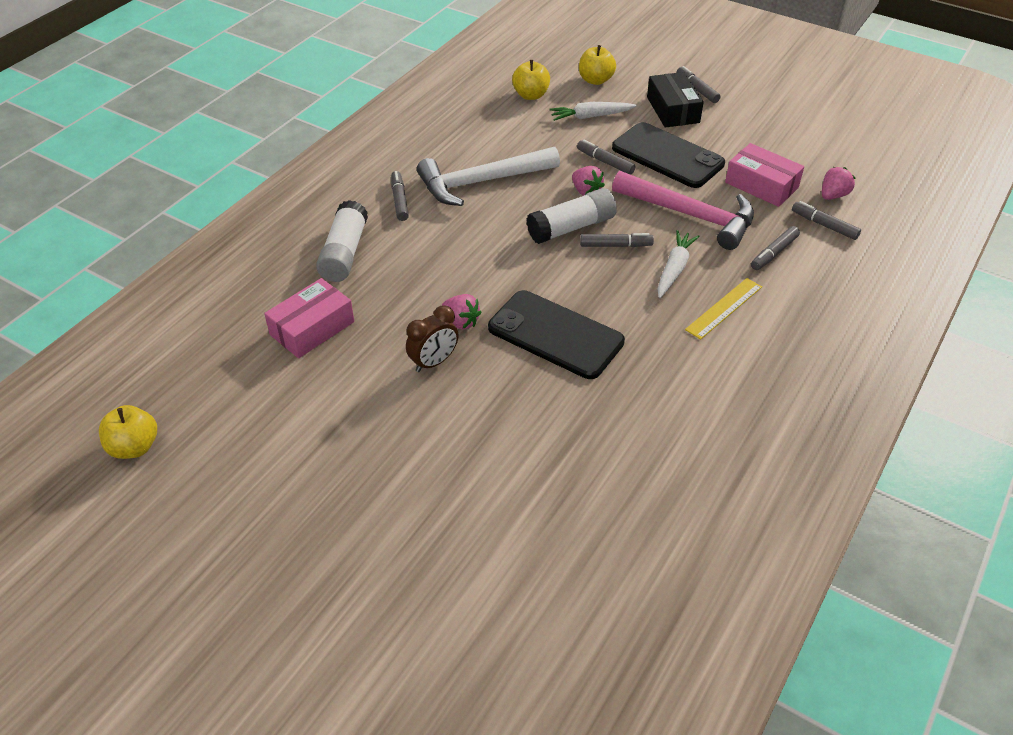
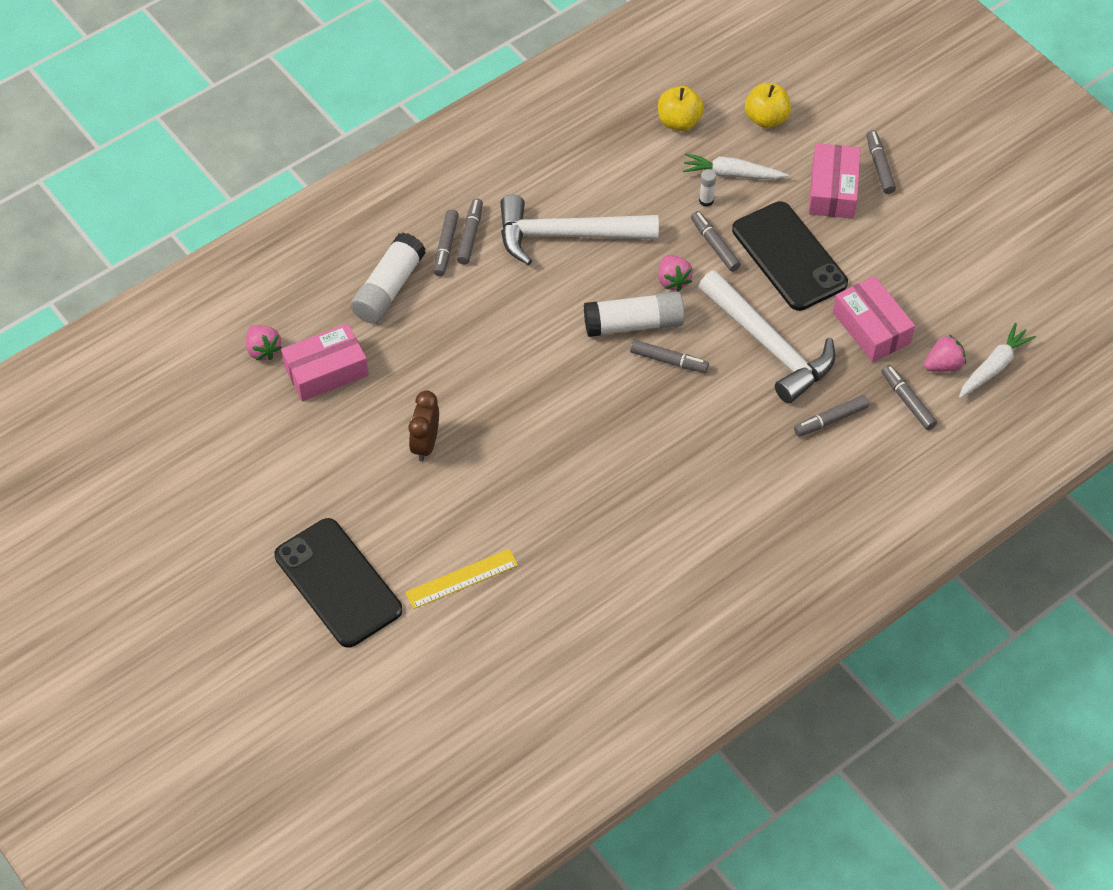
camera: 20 degrees right, 10 degrees up
(134, 447) = (131, 451): yellow apple -> none
(382, 212) = (446, 247): none -> grey marker
(434, 362) = (425, 444): brown clock -> brown clock turned 120 degrees clockwise
(461, 322) = (470, 407): pink strawberry -> pink strawberry (263, 350)
(555, 335) = (555, 449): black phone -> black phone (338, 583)
(581, 136) = (706, 201): none -> white glue stick
(672, 110) = (833, 190): black box -> pink box
(674, 269) = (714, 408): white carrot -> white carrot (993, 367)
(691, 215) = (769, 346): pink hammer -> white hammer
(724, 308) = (739, 470): yellow ruler -> yellow ruler (462, 579)

